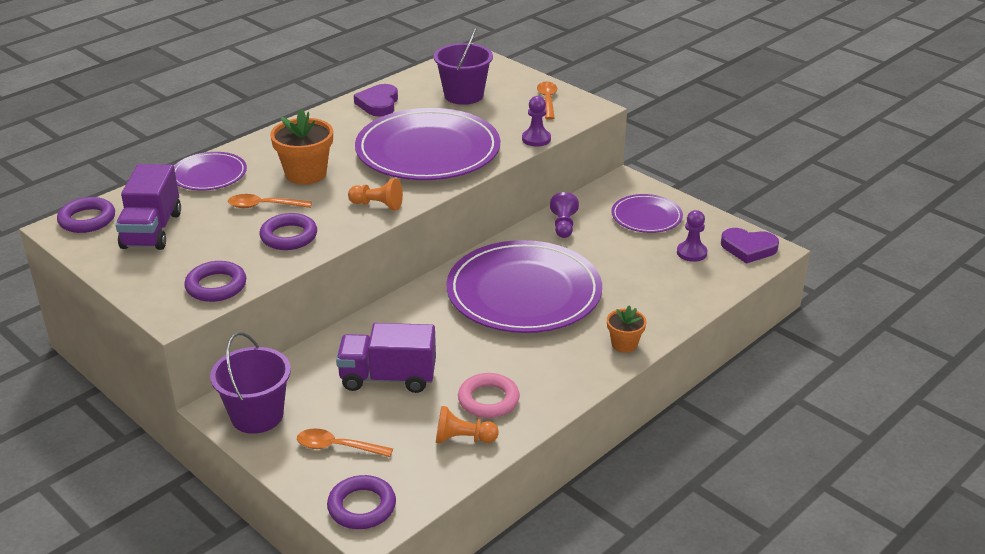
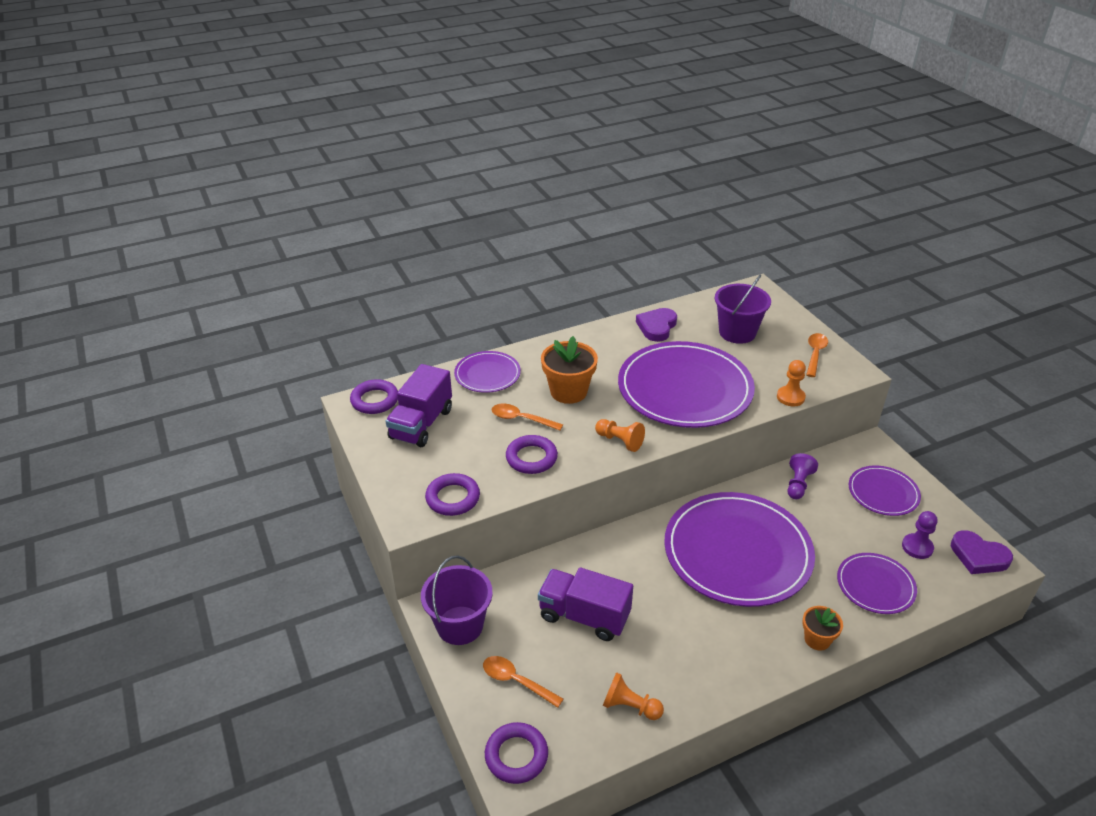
camera: 20 degrees right, 5 degrees up
(488, 400) = (667, 668): pink ring -> none
(536, 139) = (790, 397): purple pawn -> orange pawn
(663, 290) = (875, 585): none -> purple plate

